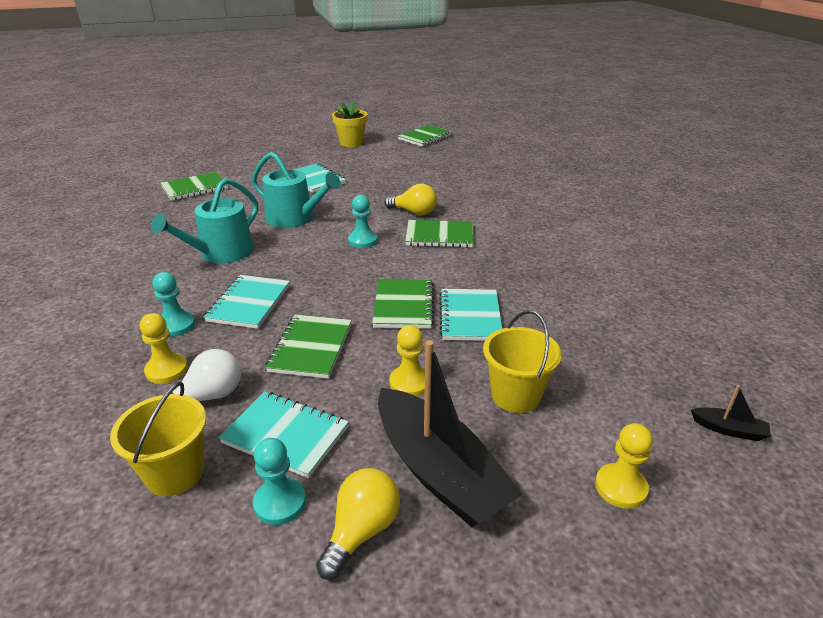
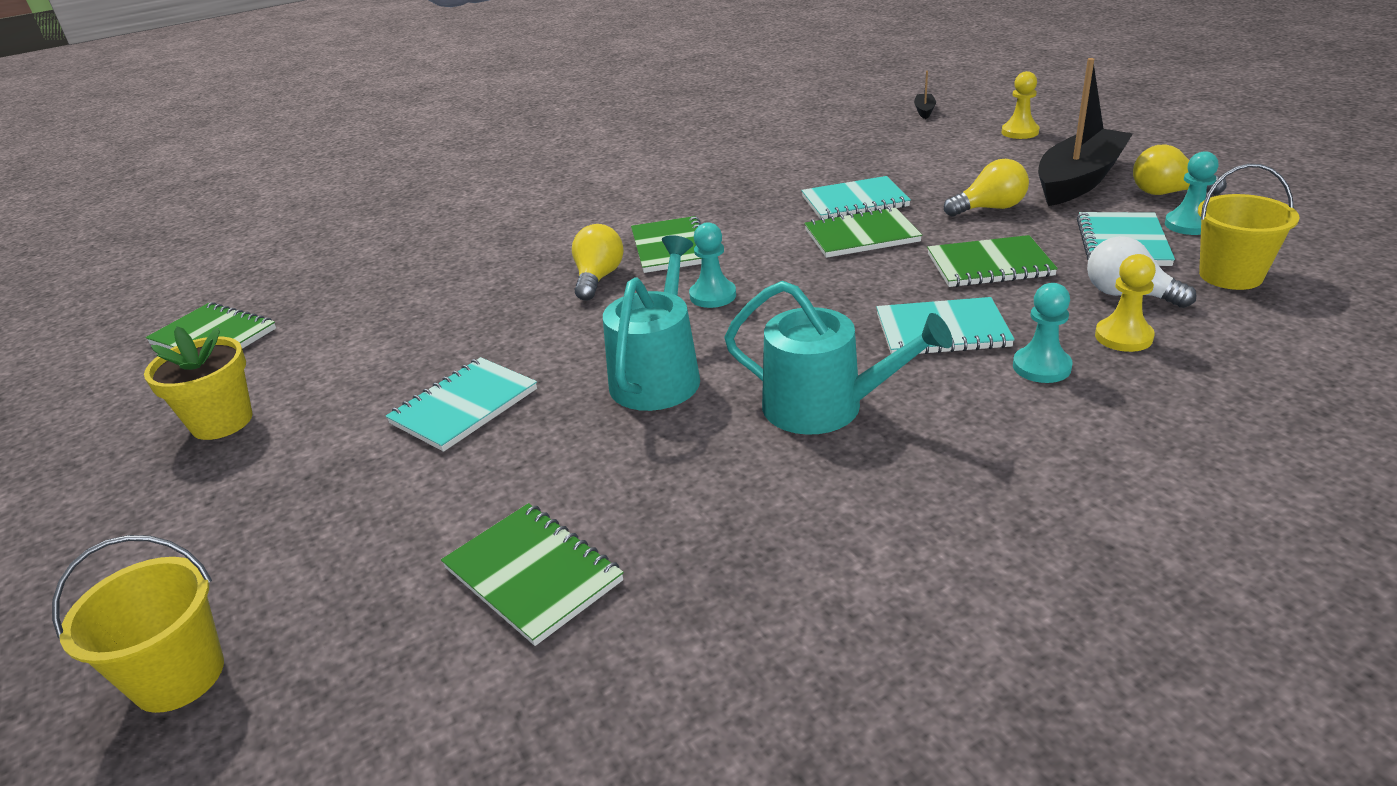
camera: 100 degrees left, 0 degrees up
(410, 383) = (989, 208): yellow pawn -> yellow light bulb
(515, 395) = (959, 169): yellow bucket -> yellow bucket (179, 676)

